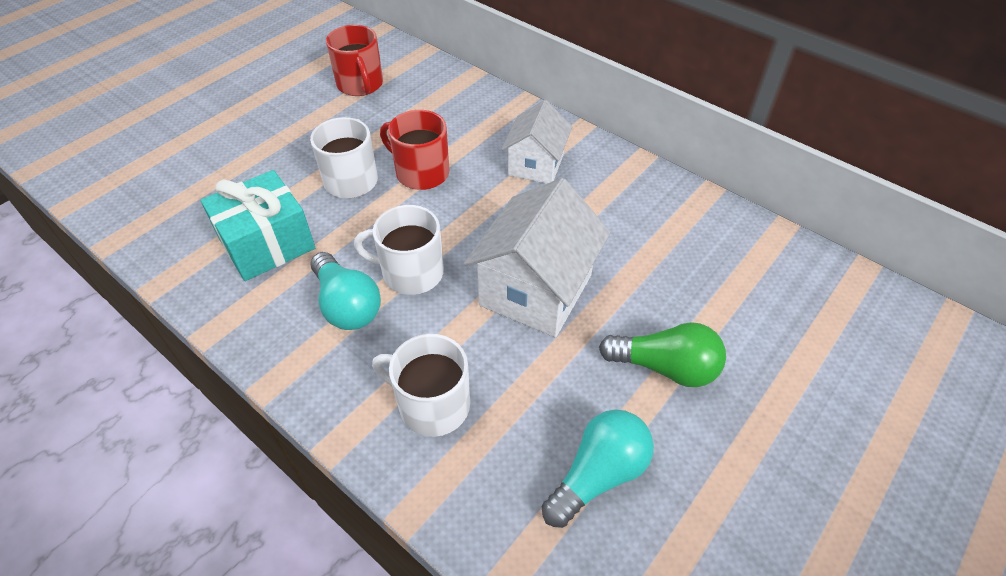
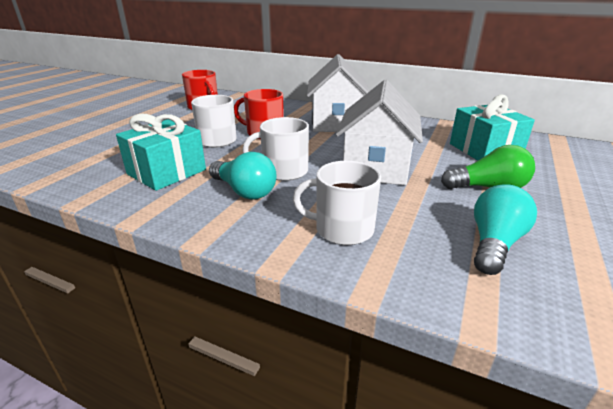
camera: 15 degrees left, 20 degrees down
(536, 165) = (336, 123): white house -> white house, size x1.58
(720, 279) = (484, 150): none -> turquoise gift

